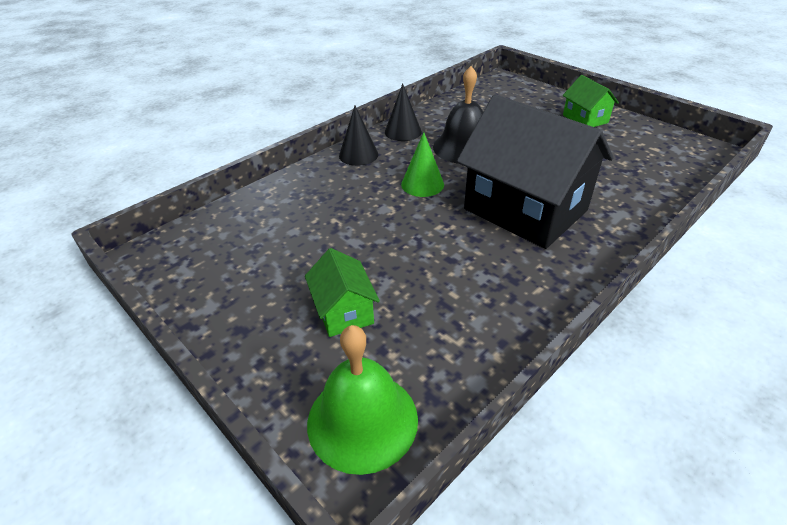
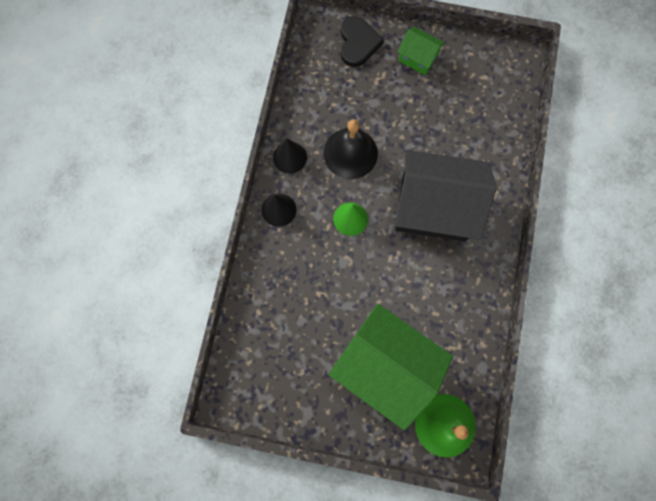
camera: 35 degrees left, 35 degrees up
(344, 311) = (385, 366): green house -> green house, size x2.16
(529, 97) = (358, 43): none -> black heart

